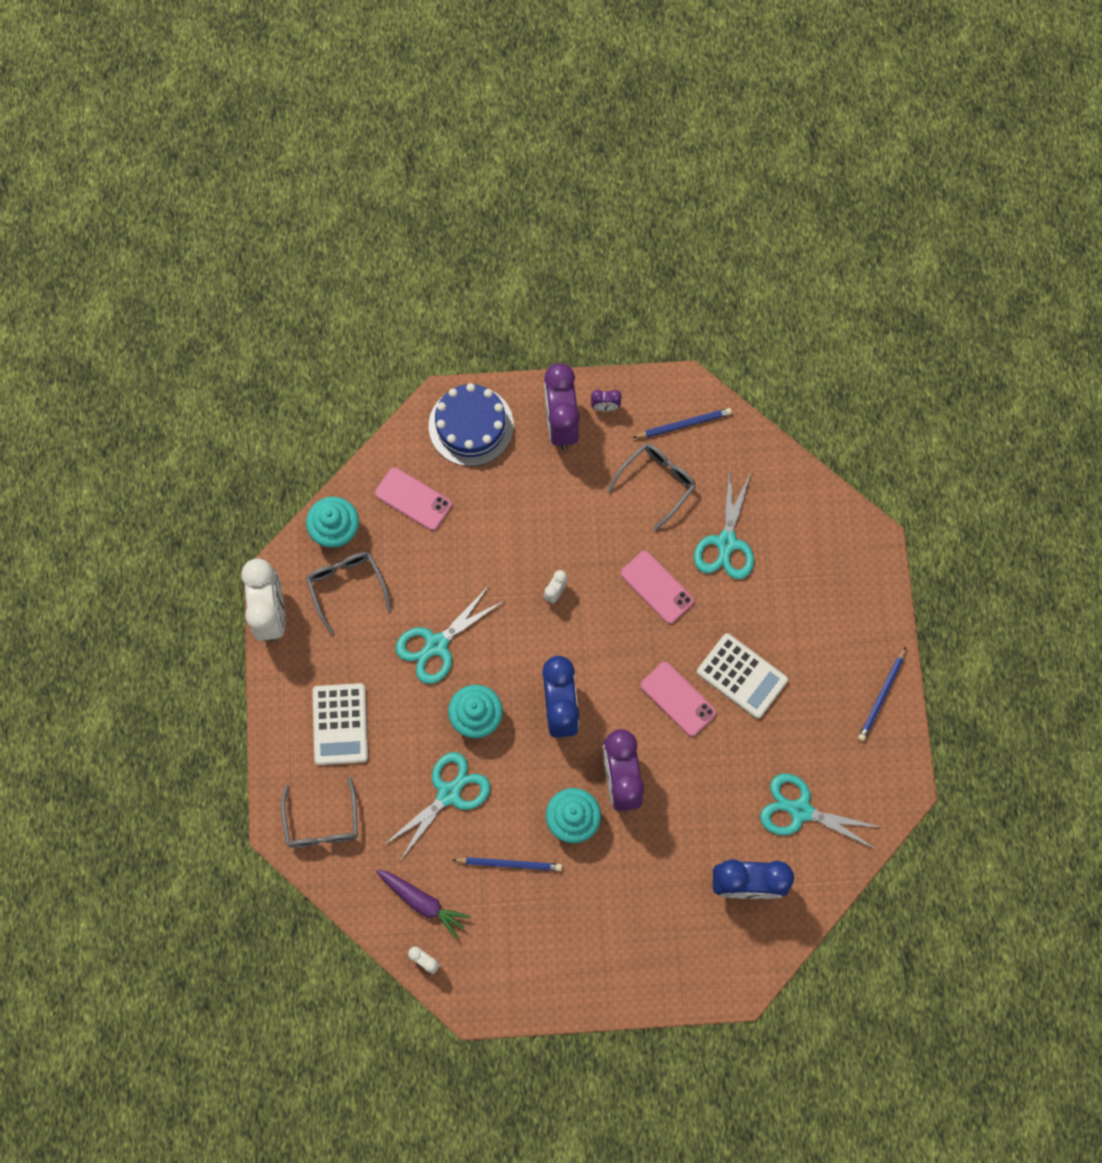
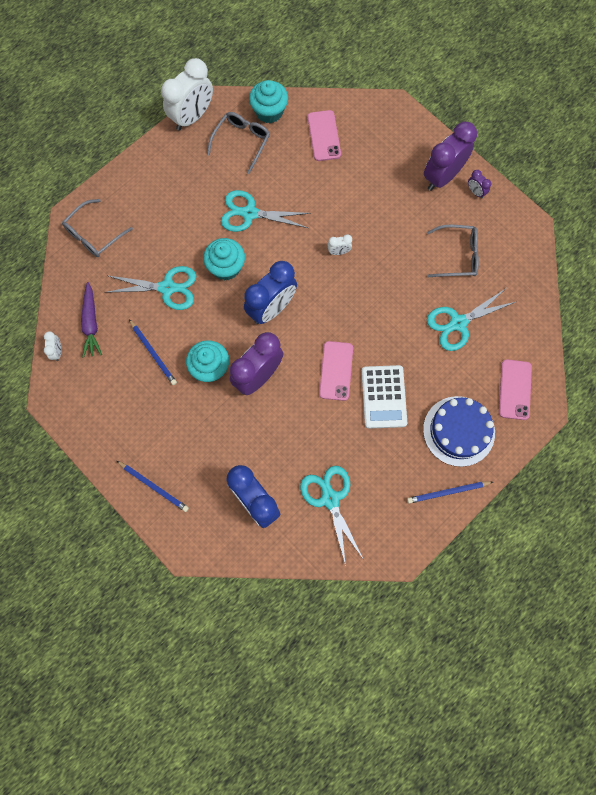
camera: 50 degrees right, 0 degrees up
(340, 724) = (159, 200): white calculator -> none
(471, 425) = (395, 131): blue cake -> blue cake (458, 431)
(657, 587) = (393, 305): pink phone -> pink phone (515, 389)
(684, 424) = (507, 242): blue pencil -> blue pencil (154, 486)

